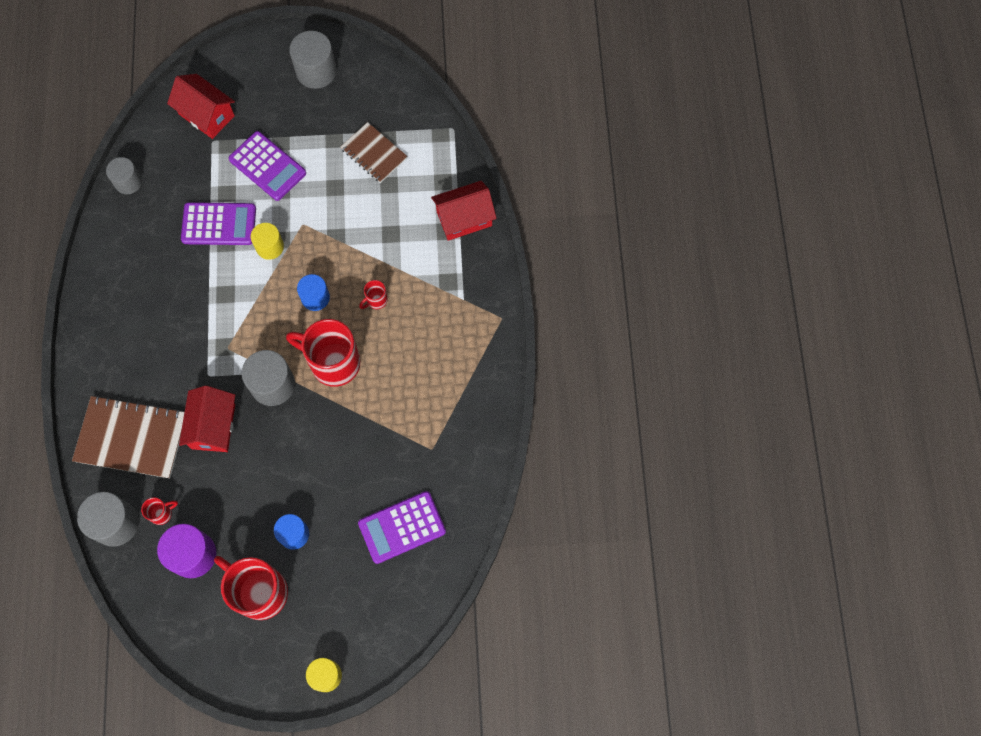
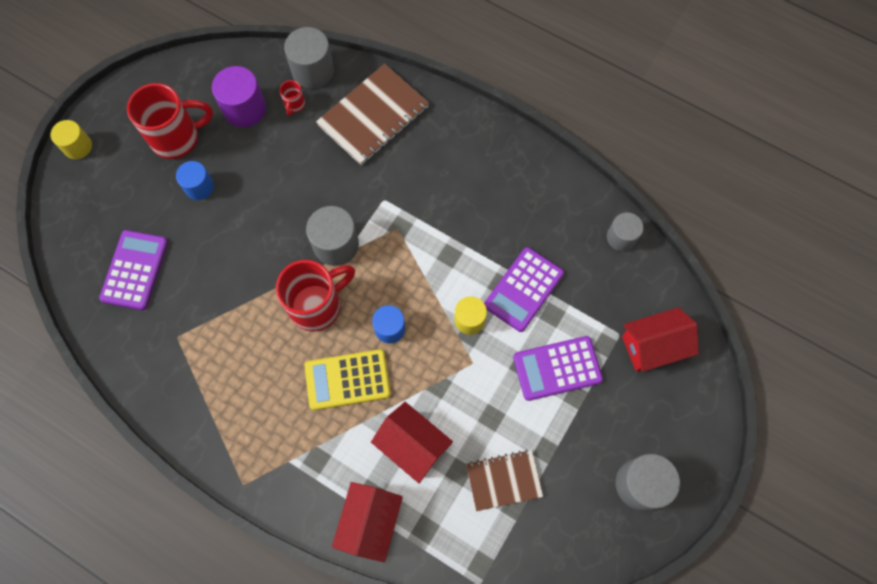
camera: 125 degrees right, 0 degrees up
(213, 426) = (335, 179): red house -> red house (412, 445)
(376, 300) = (347, 380): red mug -> yellow calculator

